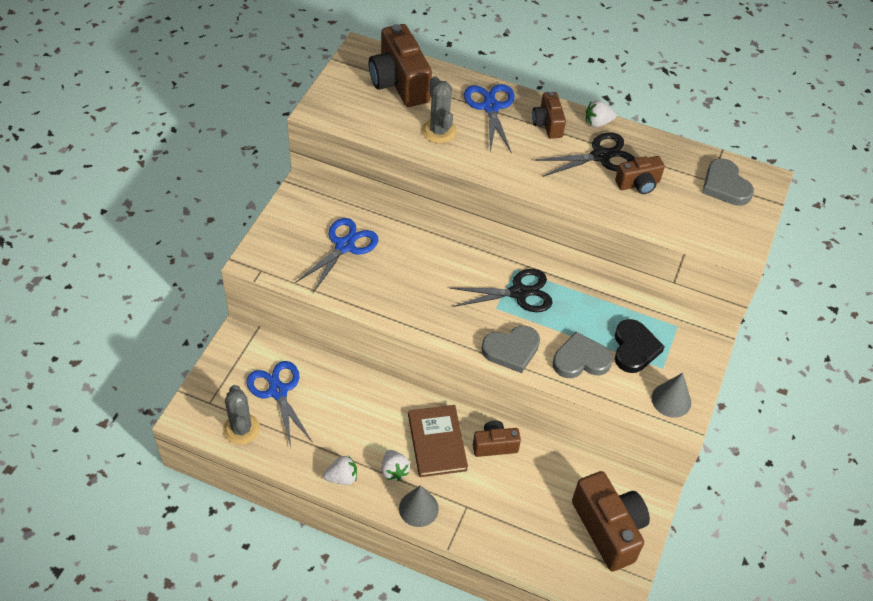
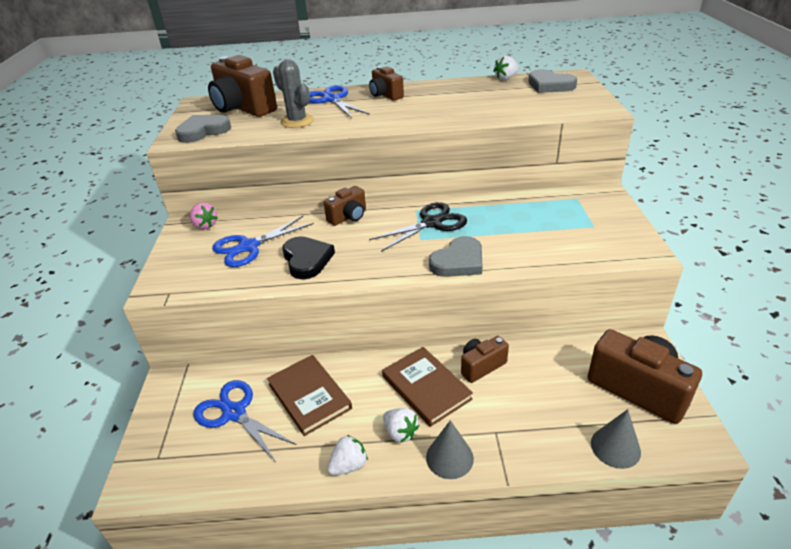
camera: 20 degrees left, 15 degrees down
(241, 429) = (207, 468): grey cactus -> none
(318, 199) = (205, 225): none -> pink strawberry
(341, 404) = (309, 396): none -> brown book
(344, 246) = (249, 247): blue scissors -> blue scissors turned 135 degrees counterclockwise
(580, 360) = (524, 246): grey heart -> grey heart (203, 131)
(597, 123) = (423, 85): white strawberry -> white strawberry (506, 78)
(600, 156) = (442, 97): black scissors -> none
(634, 348) = (559, 223): black heart -> black heart (307, 260)
(638, 184) = (486, 101): brown camera -> brown camera (348, 217)
(671, 400) = (623, 243): grey cone -> grey cone (615, 447)

